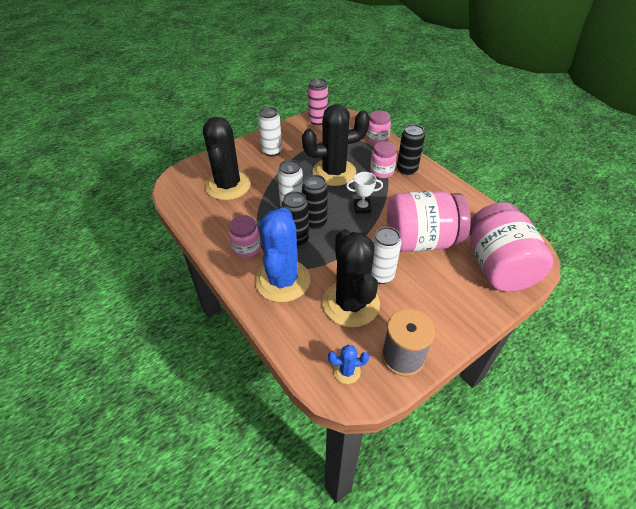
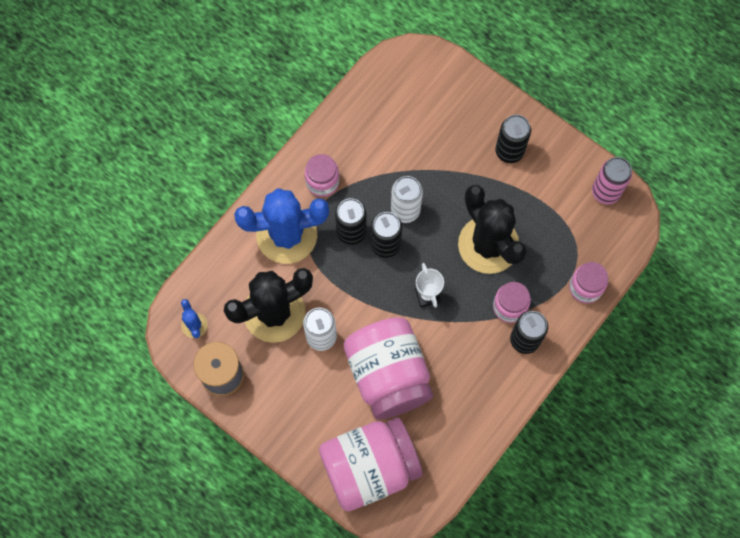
camera: 75 degrees right, 25 degrees up
(228, 186) = (421, 122): black cactus -> none
(272, 151) = (509, 151): white can -> black can

